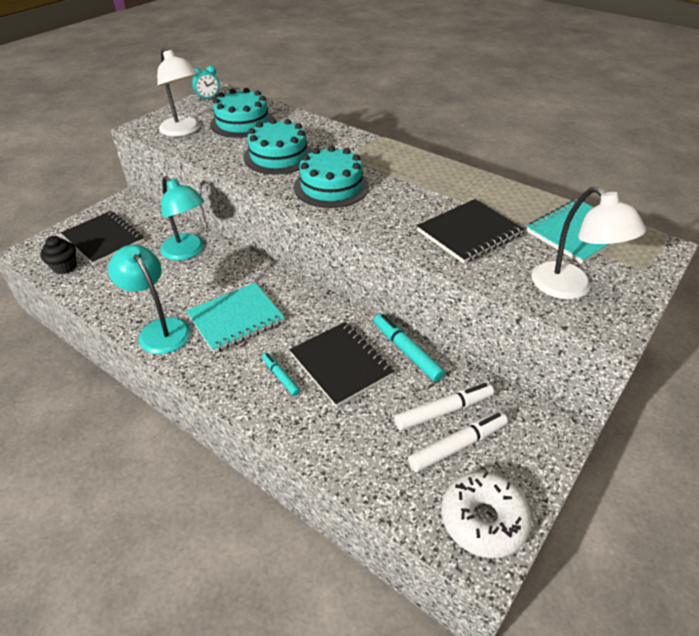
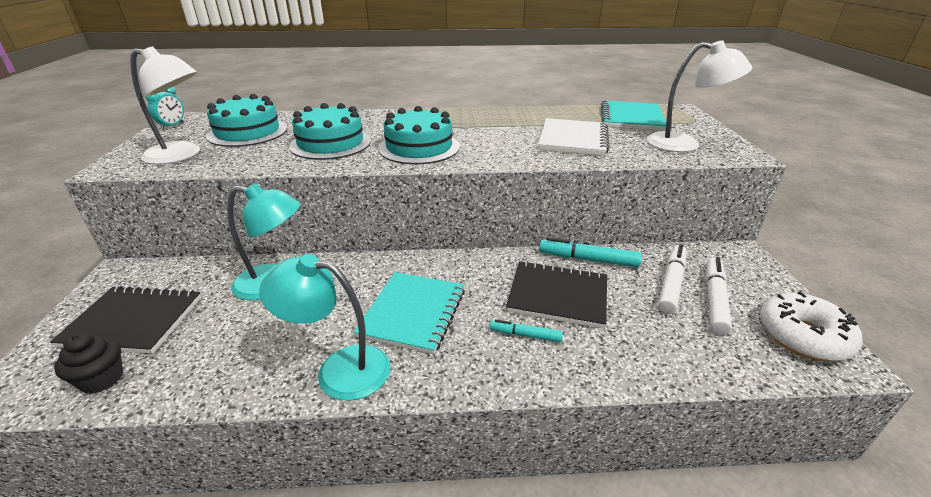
camera: 40 degrees left, 10 degrees down
(469, 233) = (573, 139): black notebook -> white notebook

